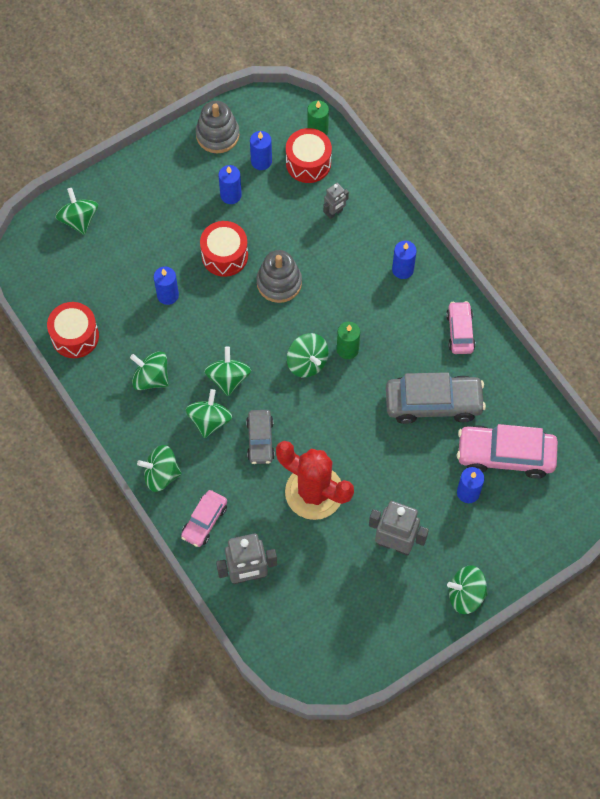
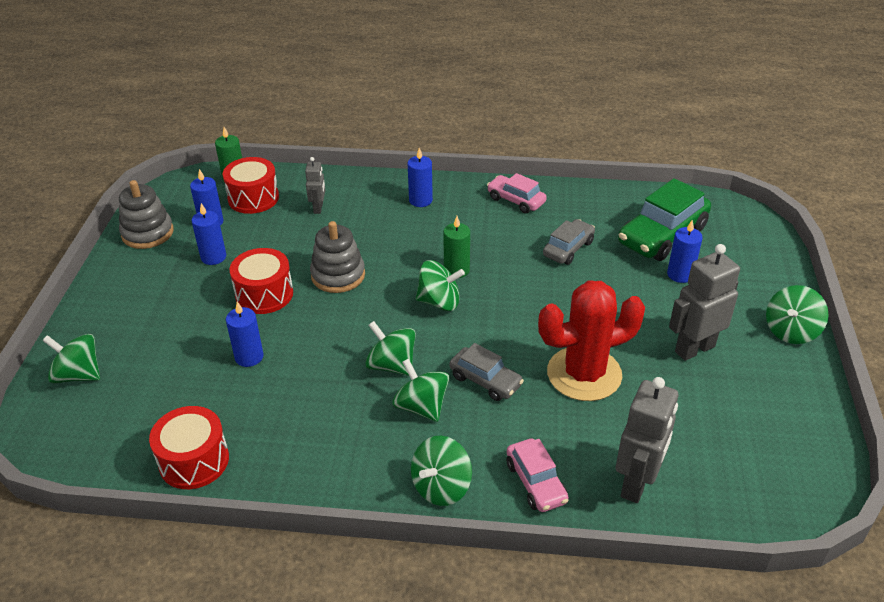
camera: 50 degrees left, 25 degrees down
(151, 378) = (320, 425): green spinning top -> none
(433, 403) = (568, 249): grey car -> grey car, size x0.58
(505, 455) = (662, 235): pink car -> green car

